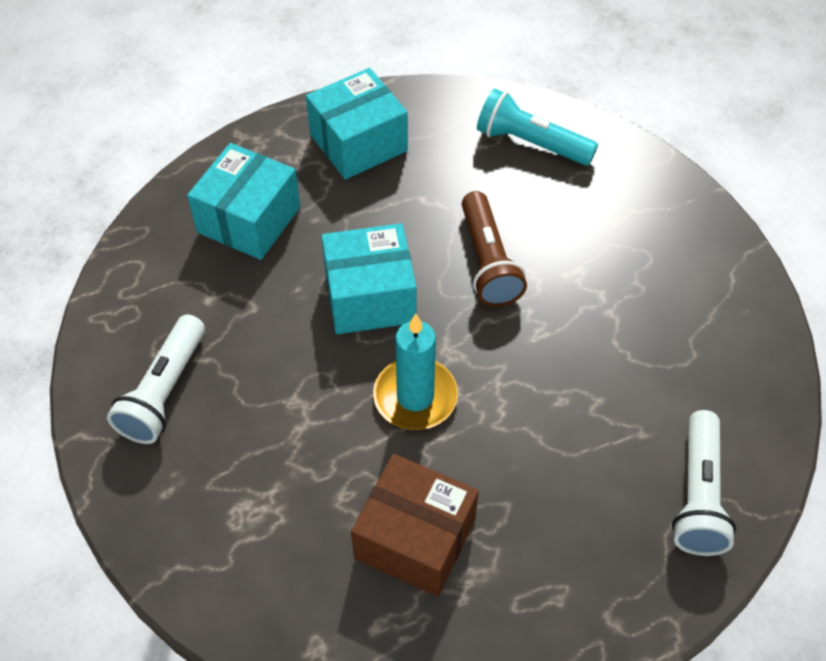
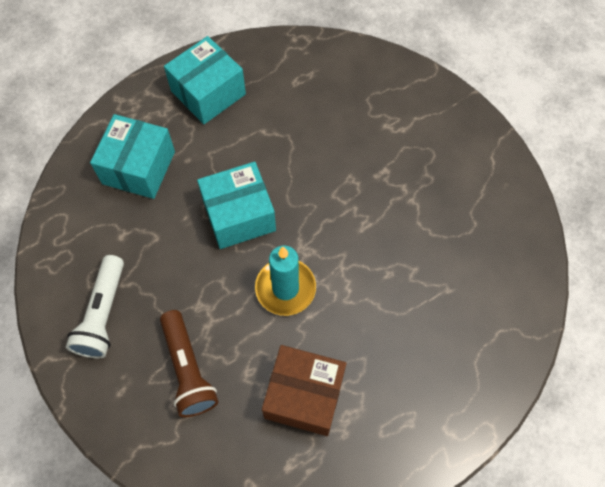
camera: 10 degrees left, 10 degrees up
(488, 262) = (319, 175): brown flashlight -> brown flashlight (188, 369)
(531, 143) = (334, 75): turquoise flashlight -> none
(698, 495) = (493, 329): white flashlight -> none

